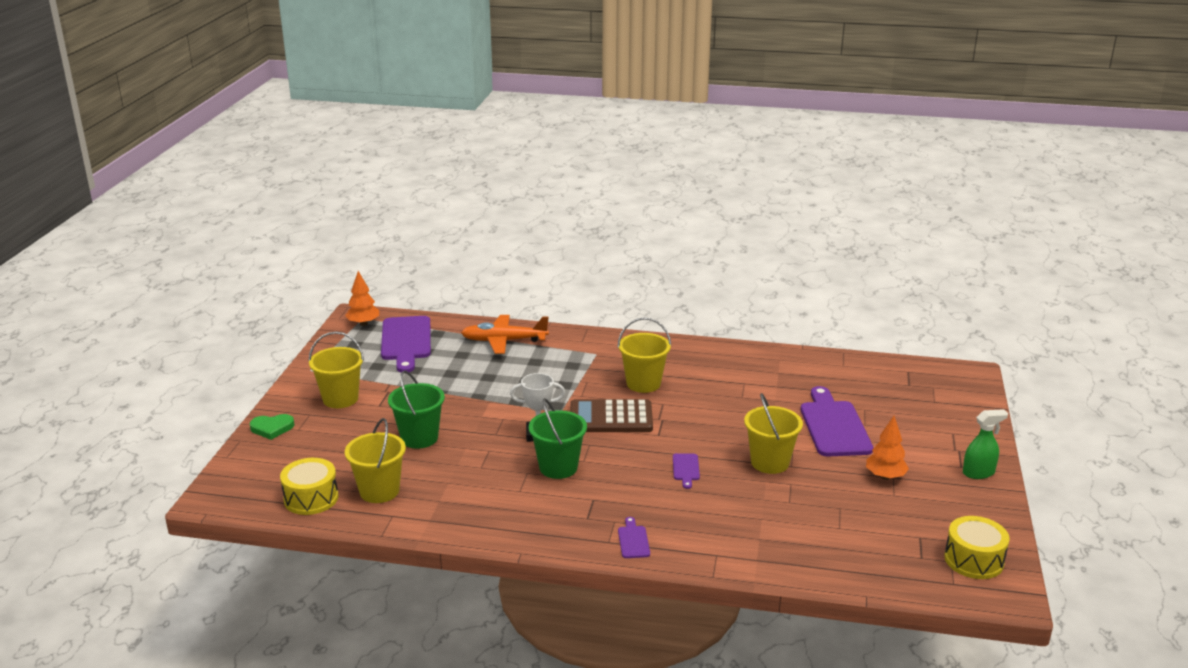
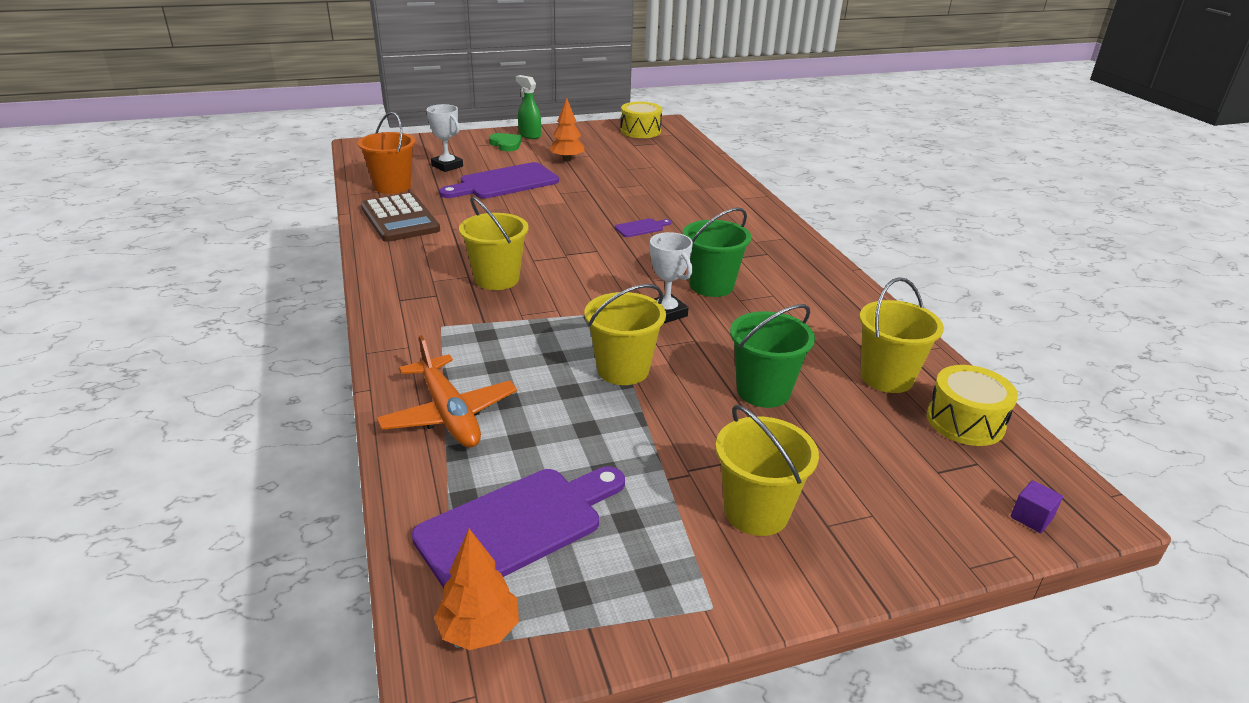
camera: 120 degrees left, 5 degrees up
(233, 476) = (1031, 518): none -> purple cube
(272, 428) = (904, 547): green heart -> green heart (506, 144)
(611, 418) = (589, 281): brown calculator -> brown calculator (400, 219)
(633, 540) = (768, 229): purple cutting board -> none
(770, 462) = (592, 198): yellow bucket -> yellow bucket (623, 370)
(851, 372) = (392, 186): none -> orange bucket
(893, 406) = (447, 166): none -> white trophy

